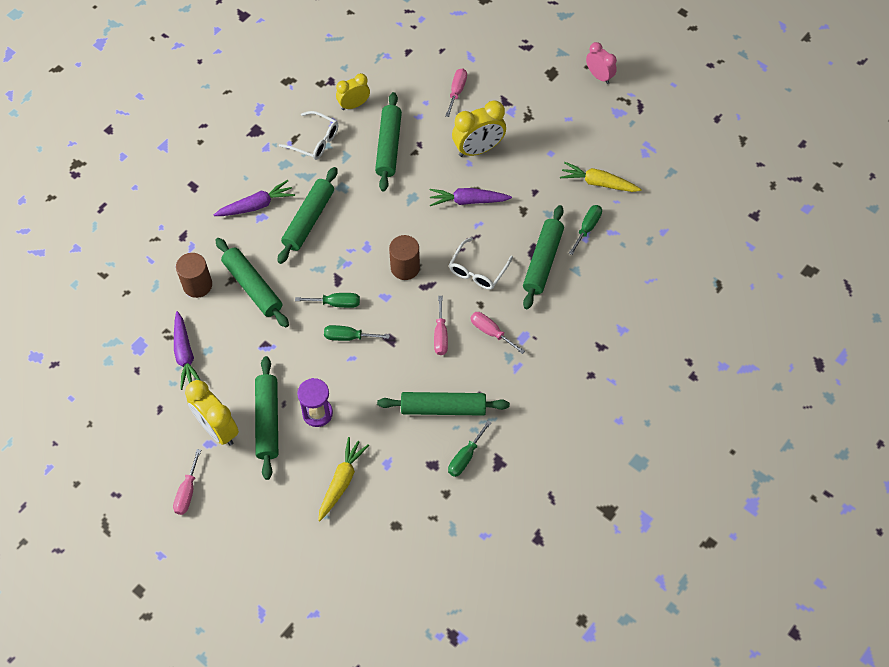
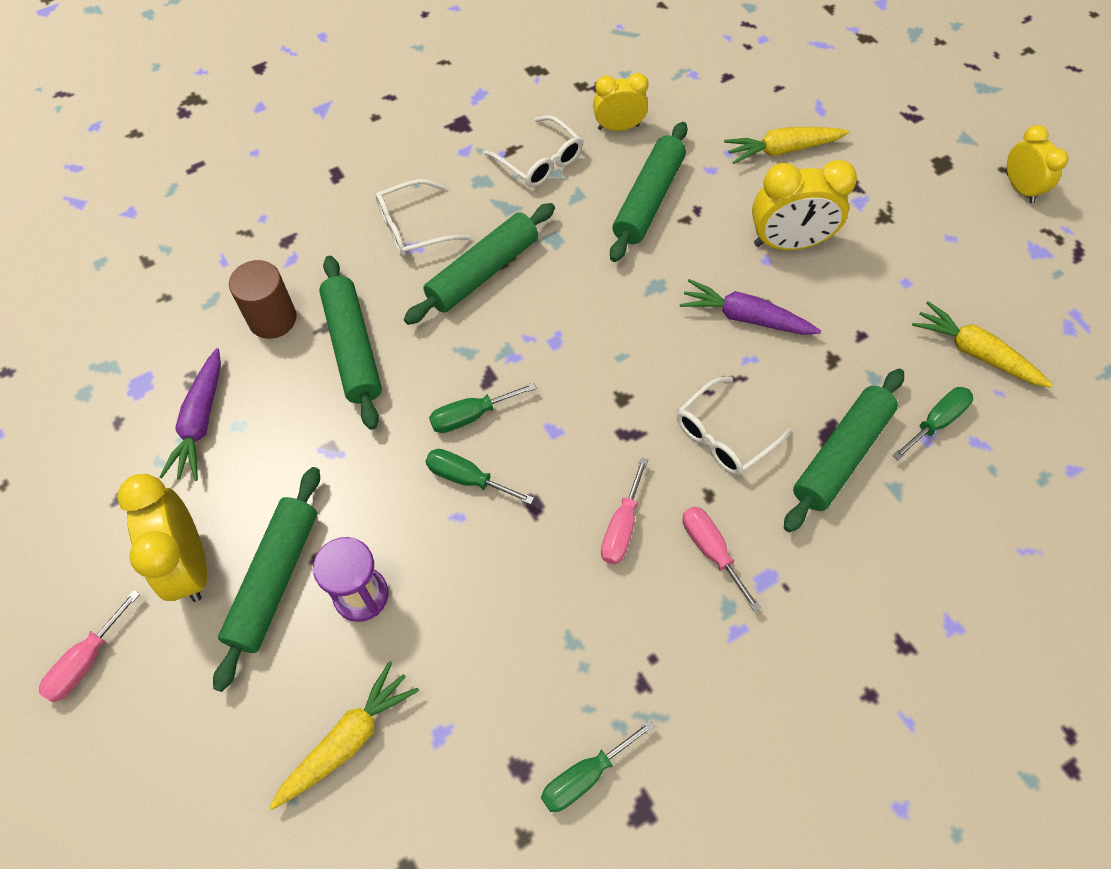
camera: 20 degrees right, 0 degrees up
(256, 205) = (414, 228): purple carrot -> white glasses
(336, 303) = (470, 416): green screwdriver -> green screwdriver turned 135 degrees clockwise
(405, 267) = (604, 393): brown cylinder -> none
(443, 408) = (579, 663): green rolling pin -> none
(457, 91) = (782, 150): pink screwdriver -> yellow carrot
(599, 76) = (1019, 188): pink clock -> yellow clock

